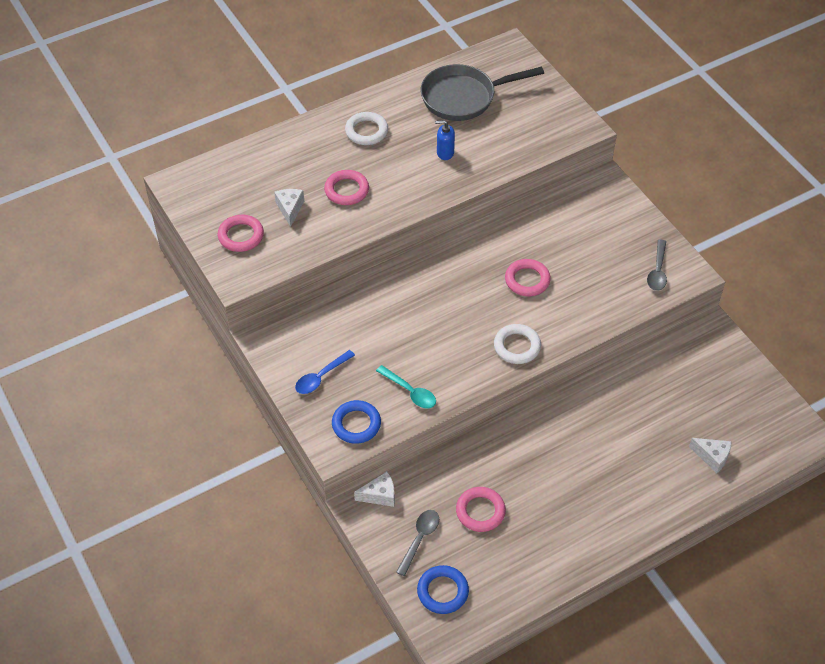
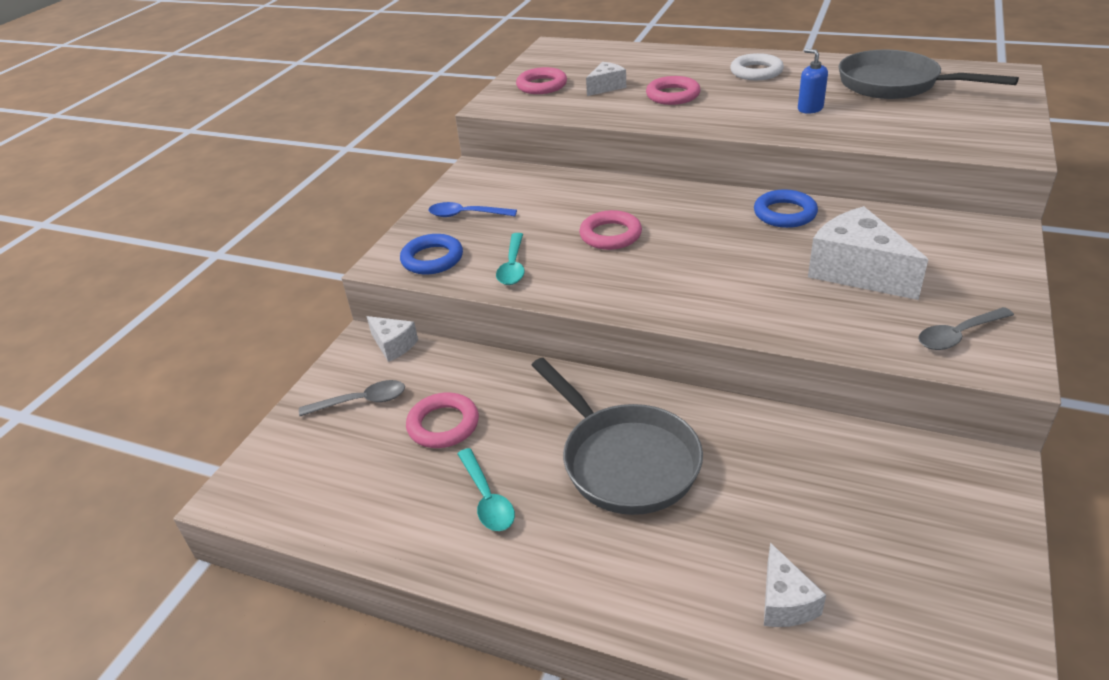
camera: 55 degrees right, 15 degrees down
(442, 591) = (302, 457): blue ring -> blue ring (784, 213)
(517, 346) = (670, 297): white ring -> none
(527, 280) = (770, 256): pink ring -> pink ring (610, 235)
(555, 525) = (487, 498): none -> turquoise spoon
(577, 260) = (857, 271): none -> white cheese
(583, 452) = (625, 461): none -> grey pan

